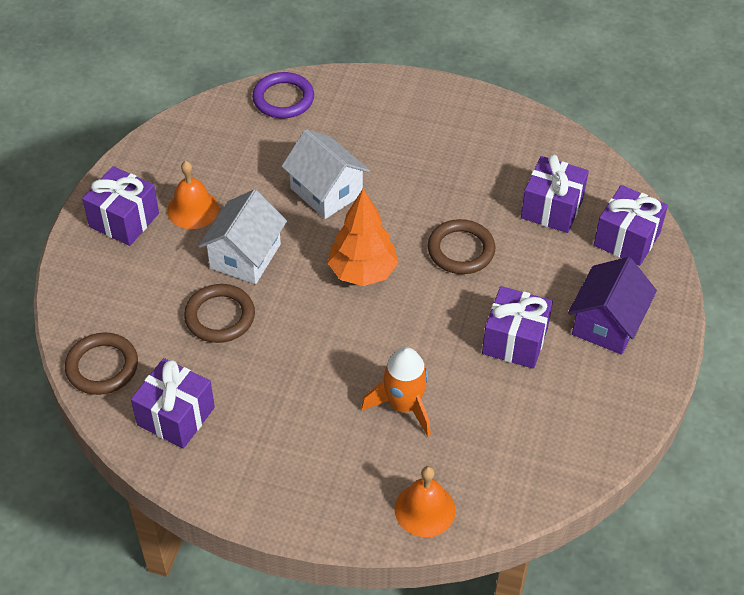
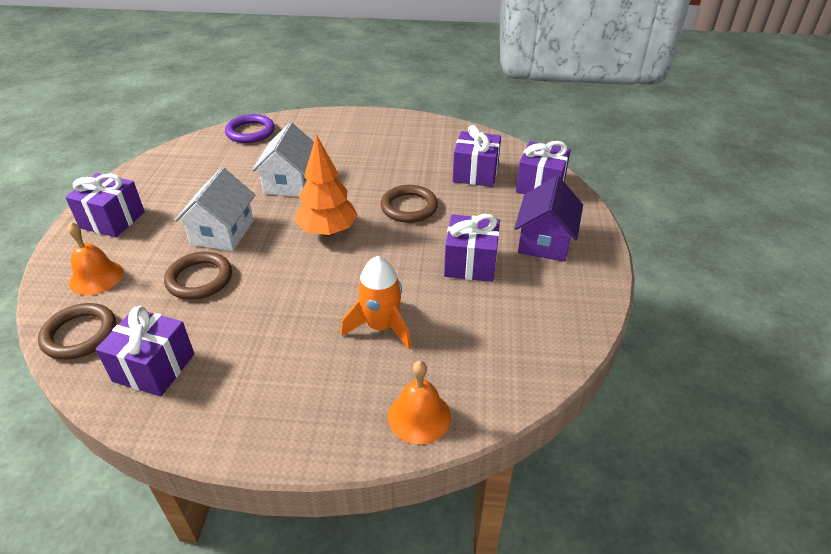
camera: 10 degrees left, 10 degrees down
(193, 209) = (175, 206): orange bell -> orange bell (96, 277)
(326, 191) = (290, 182): white house -> white house turned 60 degrees clockwise

